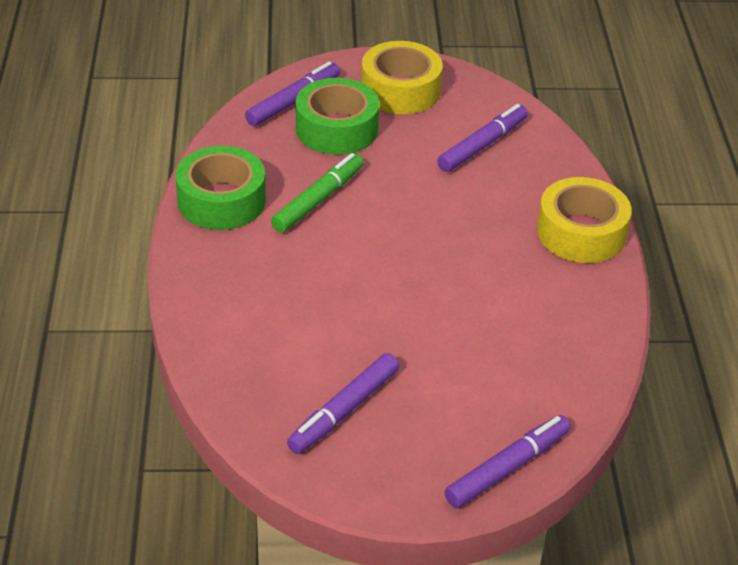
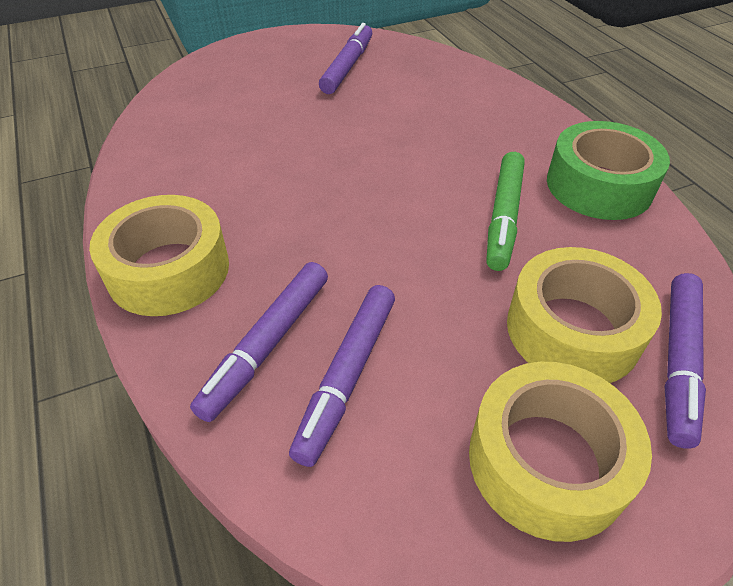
camera: 160 degrees right, 5 degrees up
(337, 129) = (572, 330): green tape -> yellow tape
(507, 468) = (212, 65): purple marker -> purple marker (267, 345)

